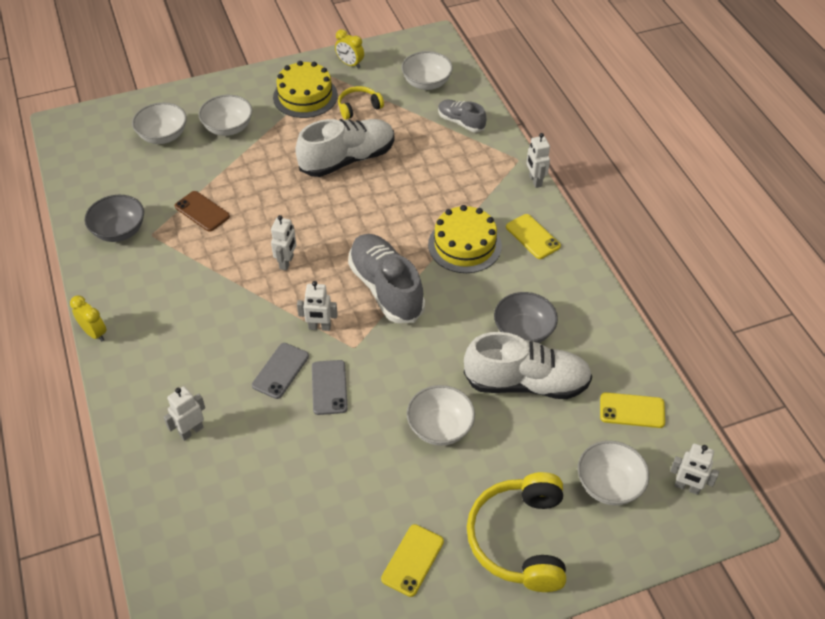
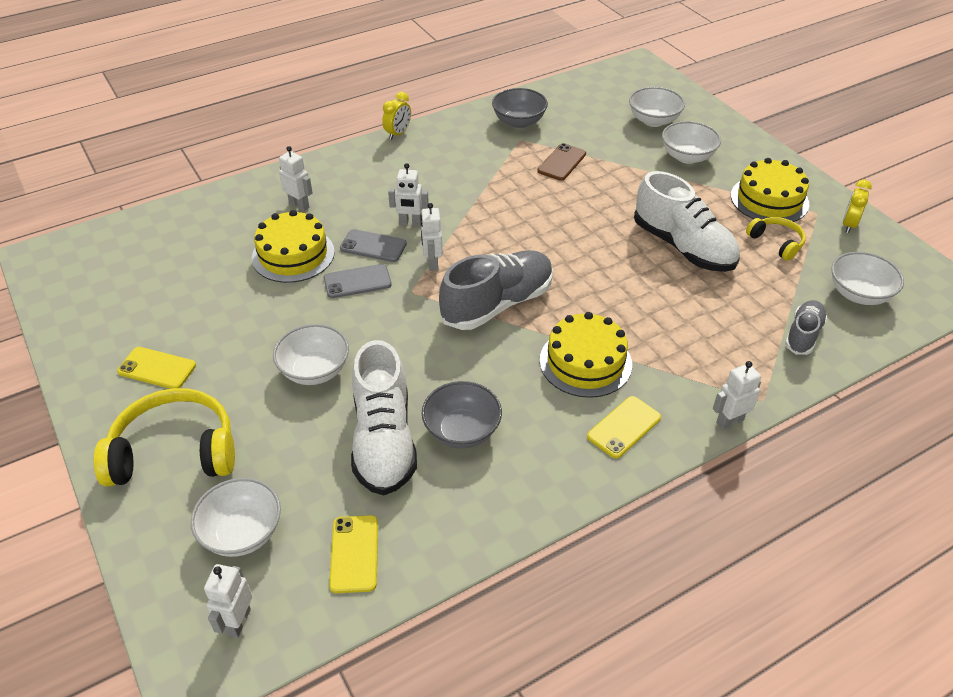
camera: 80 degrees right, 5 degrees down
(273, 439) = (293, 255): none -> yellow cake
(287, 262) = (513, 227): white robot -> white robot (410, 223)

